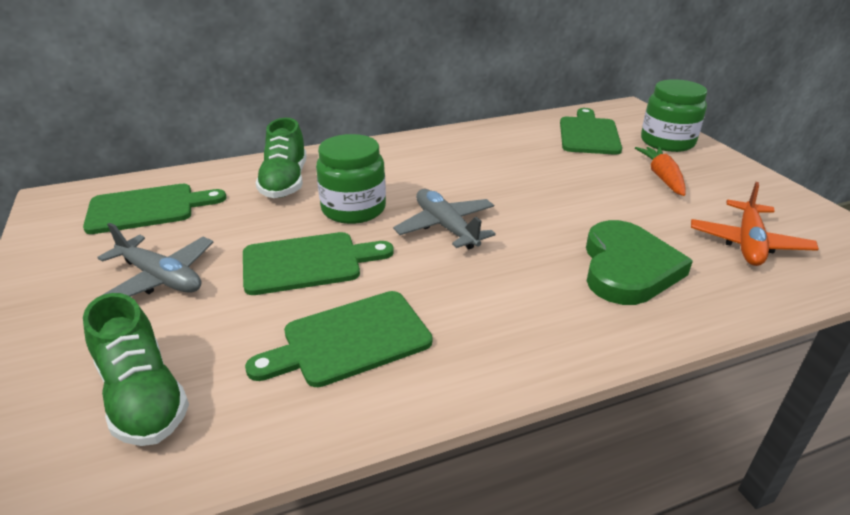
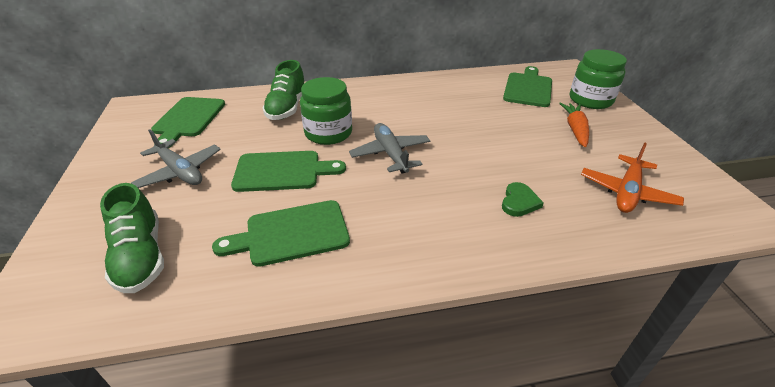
camera: 10 degrees right, 5 degrees up
(147, 208) = (188, 119): green cutting board -> green cutting board turned 105 degrees clockwise
(627, 268) = (519, 202): green heart -> green heart, size x0.49

